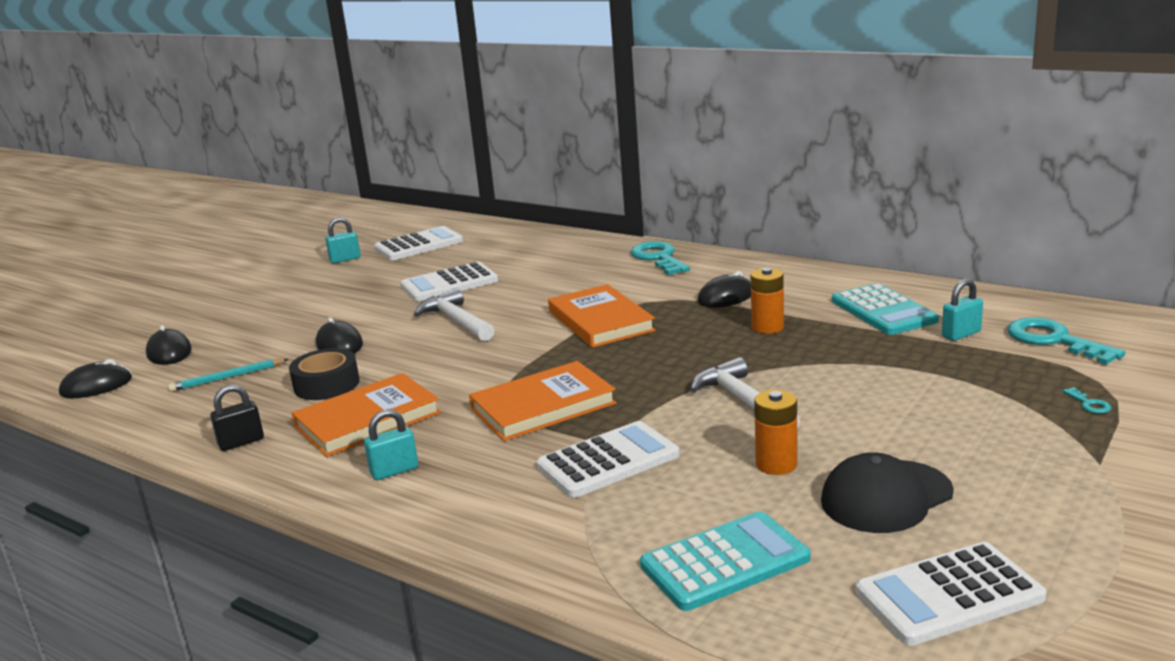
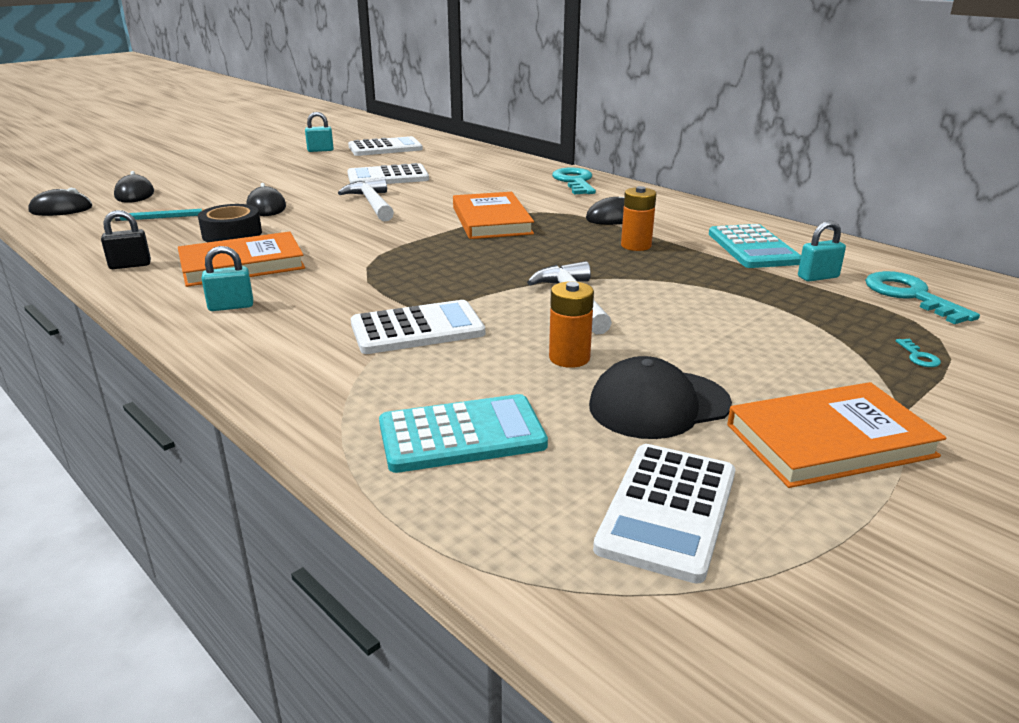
camera: 10 degrees right, 5 degrees up
(543, 406) = (394, 277): orange book -> orange book (830, 440)
(948, 595) = (667, 510): white calculator -> white calculator turned 60 degrees counterclockwise

